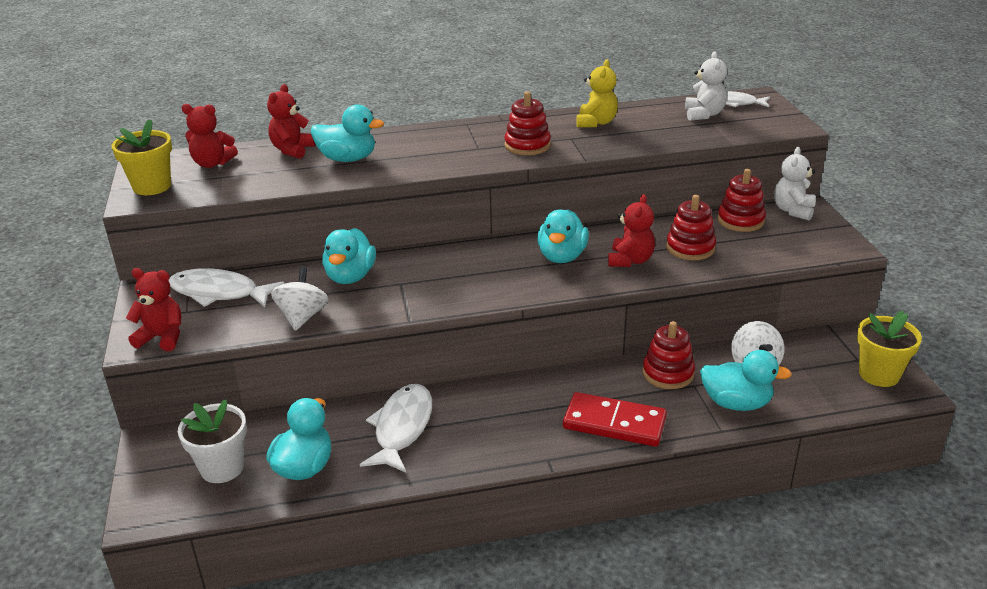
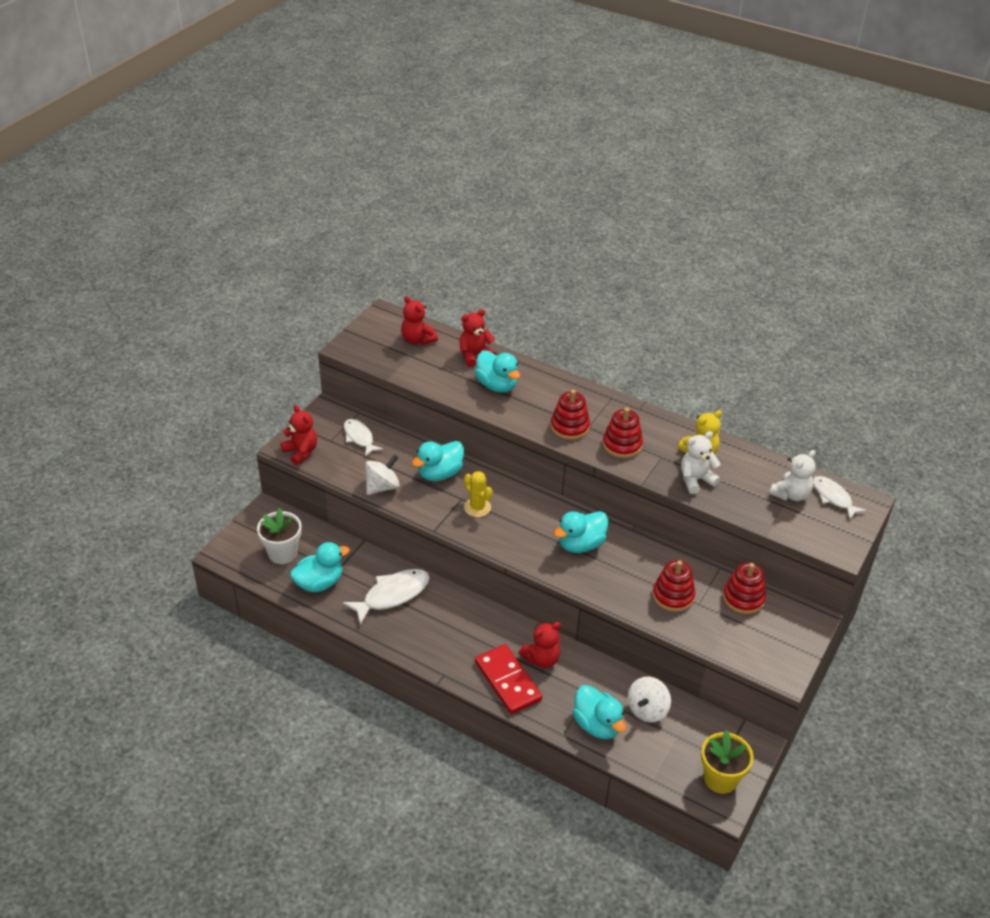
camera: 40 degrees right, 10 degrees up
(152, 186) = (366, 341): yellow flower pot -> none
(219, 293) = (359, 437): white fish -> white fish, size x0.65
(427, 281) = (477, 507): none -> yellow cactus
(630, 260) = (619, 578): red teddy bear -> red teddy bear (541, 659)
(668, 373) = (584, 673): red stacking toy -> red stacking toy (569, 427)
(793, 210) = (796, 617): white teddy bear -> white teddy bear (696, 480)

